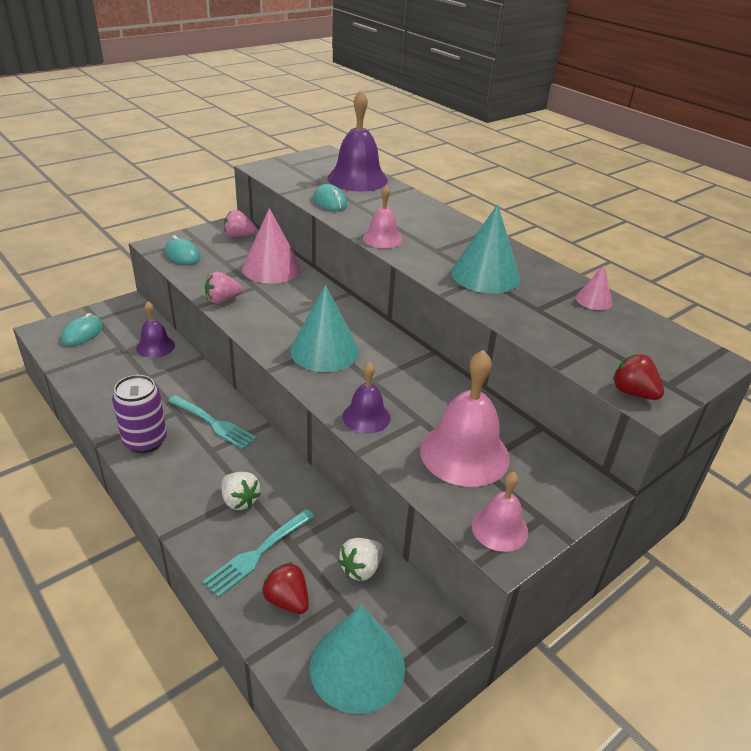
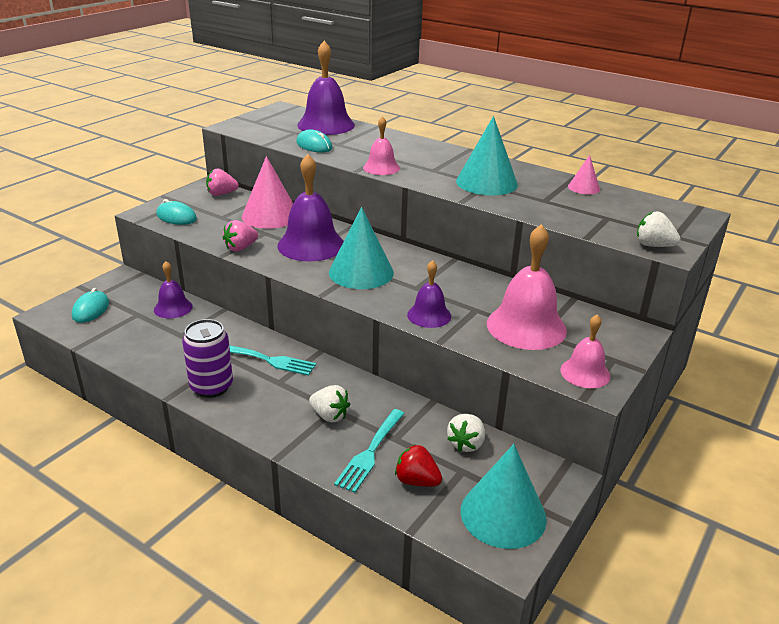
camera: 15 degrees left, 5 degrees down
(292, 309) = (311, 245): none -> purple bell
(633, 393) = (653, 245): red strawberry -> white strawberry

